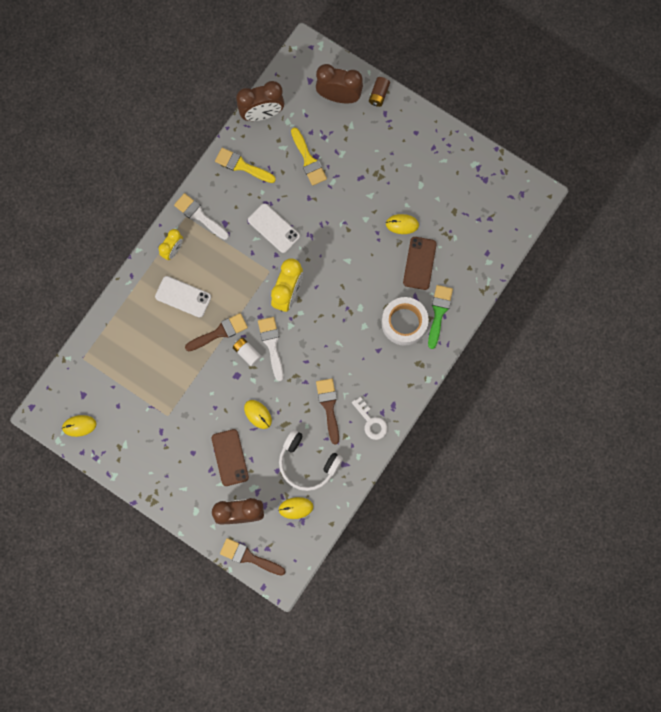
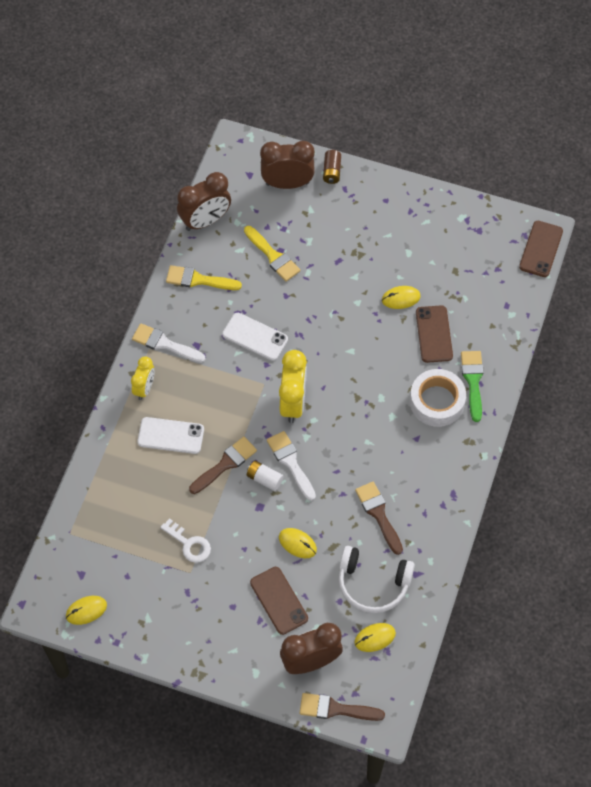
camera: 15 degrees left, 15 degrees down
(371, 422) = (433, 518): white key -> white key (189, 544)
(531, 210) = (541, 249): none -> brown phone

